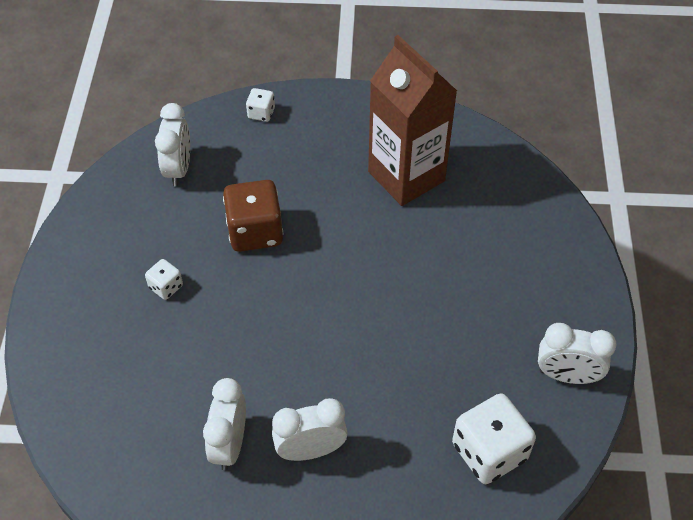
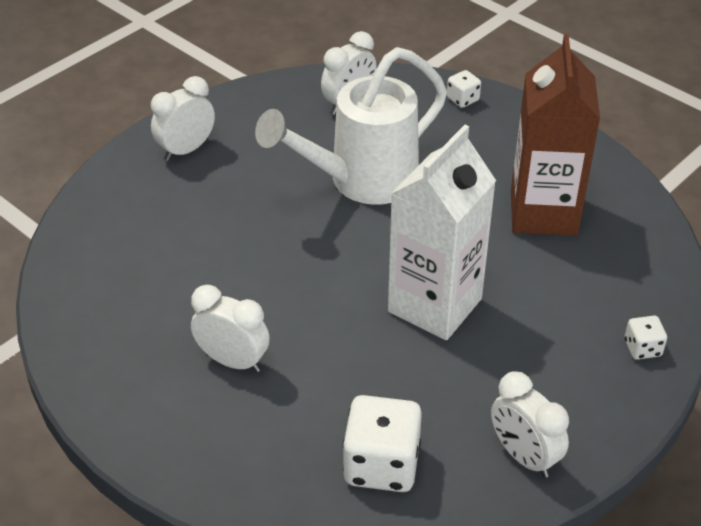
camera: 40 degrees right, 10 degrees down
(166, 287) = (249, 179): white dice -> white dice (642, 348)
(229, 444) = (176, 315): white clock -> white clock (186, 150)
(255, 232) = (362, 181): brown dice -> white watering can
(405, 301) = (435, 305): none -> white carton

